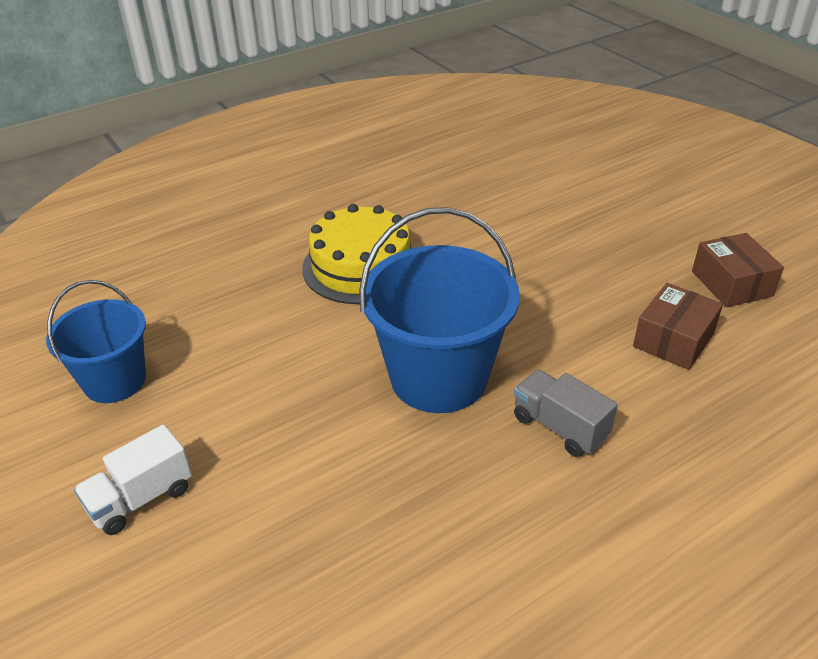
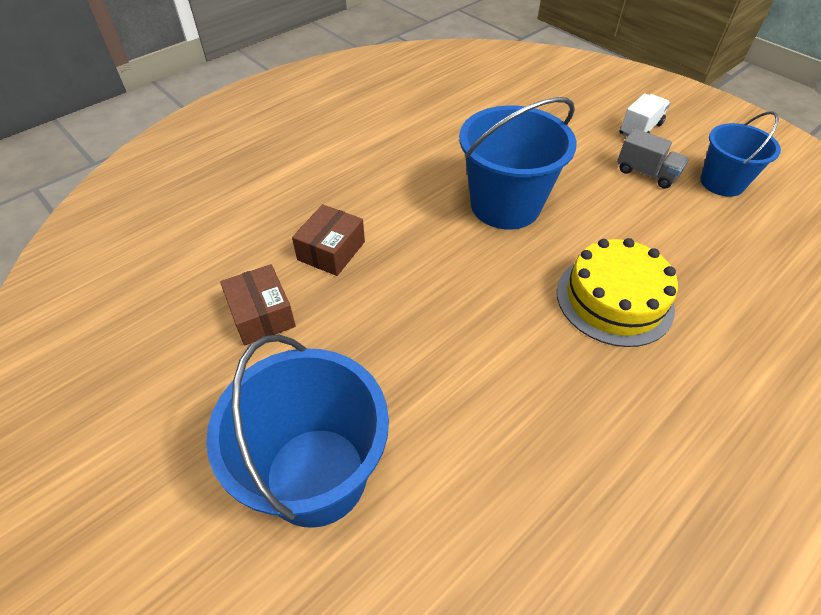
camera: 170 degrees right, 10 degrees up
(559, 427) = (419, 182): grey truck -> grey truck (646, 173)
(644, 188) = (316, 475): none -> blue bucket

